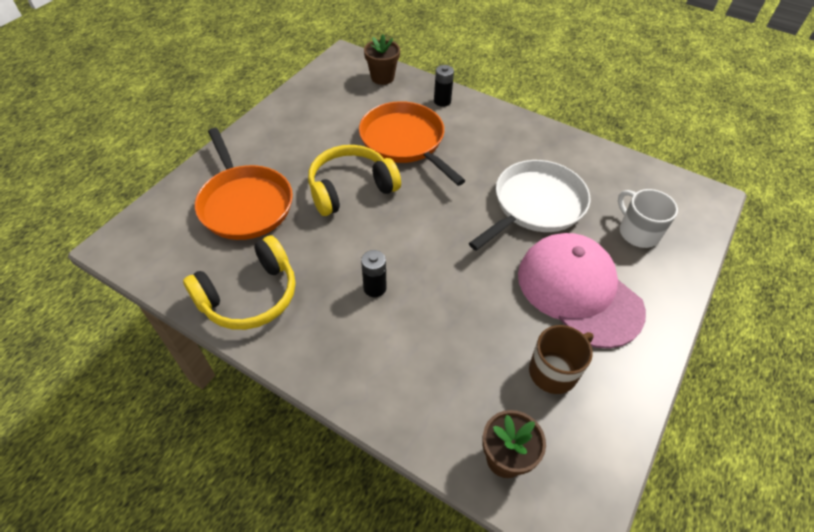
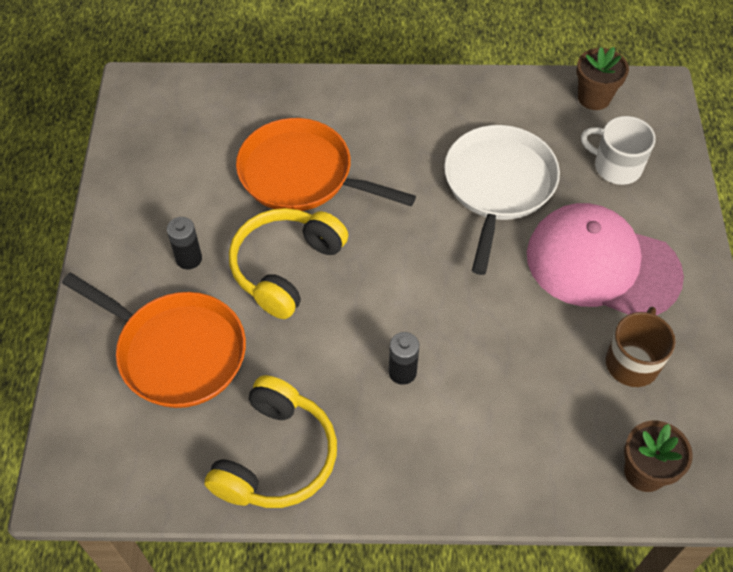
camera: 30 degrees left, 5 degrees up
(382, 77) = (208, 96): brown flower pot -> brown flower pot (594, 98)
(442, 101) = (305, 98): black battery -> black battery (189, 259)

